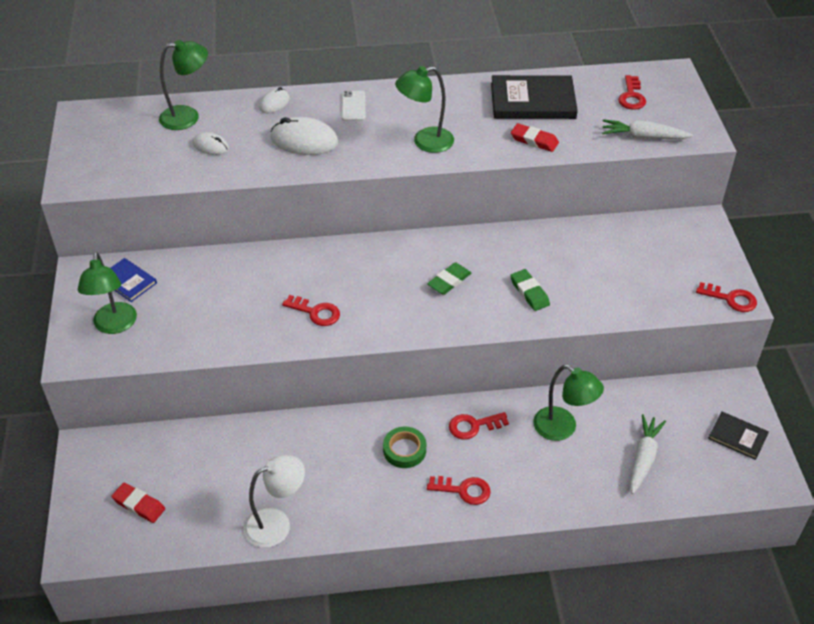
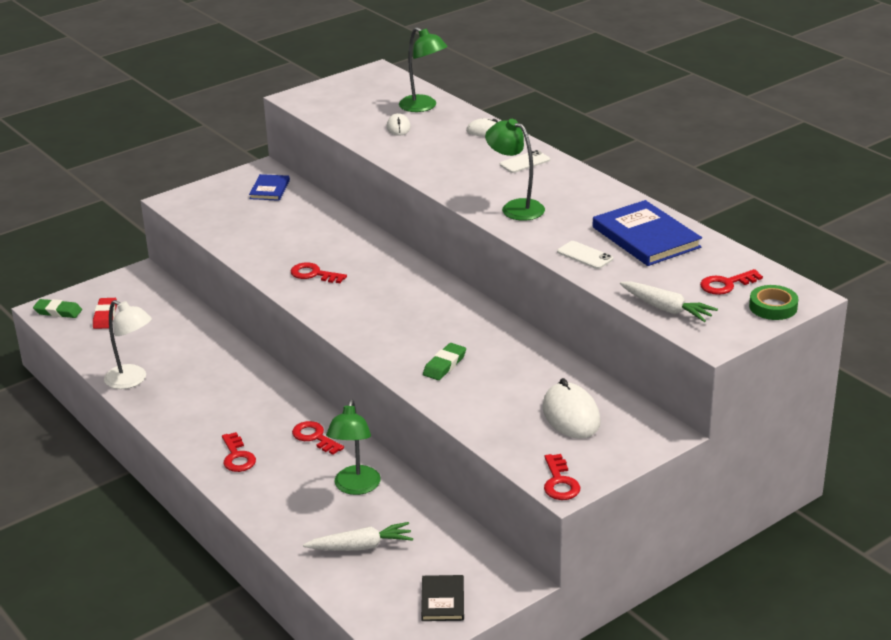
camera: 60 degrees right, 15 degrees down
(114, 325) = (219, 202): green lamp -> none
(304, 140) = (451, 159): white mouse -> white mouse (571, 415)
(315, 312) = (314, 274): red key -> red key turned 120 degrees clockwise
(404, 450) = (256, 411): green tape -> green tape (773, 307)
(449, 281) = (416, 321): green eraser -> green eraser (58, 312)
(533, 101) = (646, 237): black book -> blue book
(534, 140) = (585, 255): red eraser -> white phone
(644, 137) = (666, 309): white carrot -> white carrot turned 150 degrees clockwise

